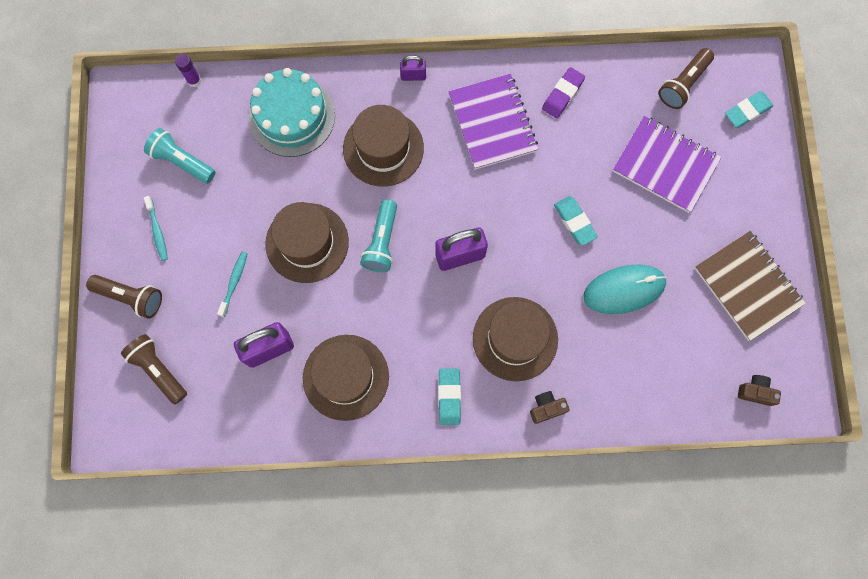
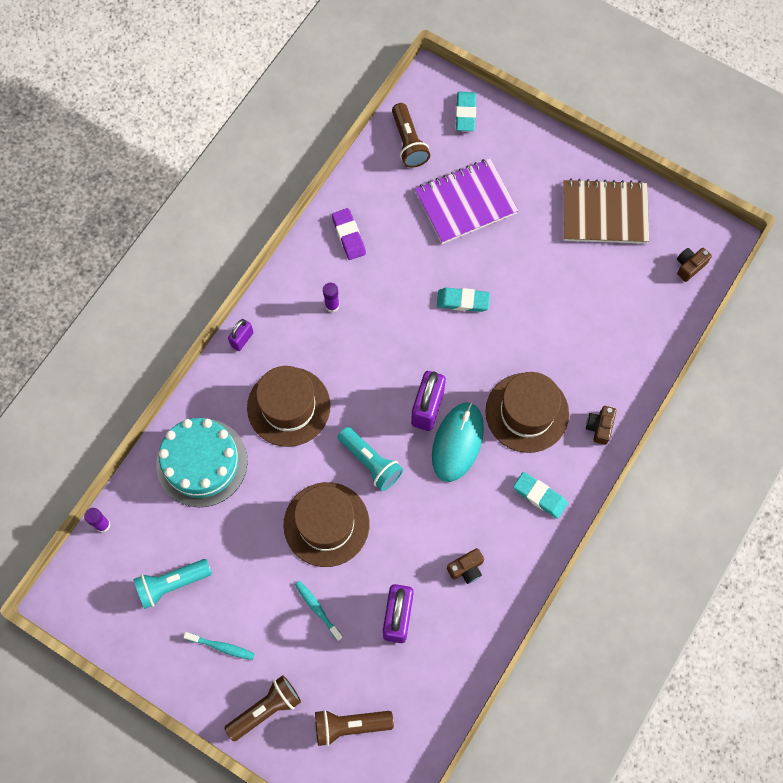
camera: 55 degrees left, 5 degrees down
(346, 377) = (466, 568): brown hat -> brown camera
(492, 123) = (332, 305): purple notebook -> purple glue stick
(624, 290) = (544, 303): turquoise mouse -> turquoise mouse (457, 442)

